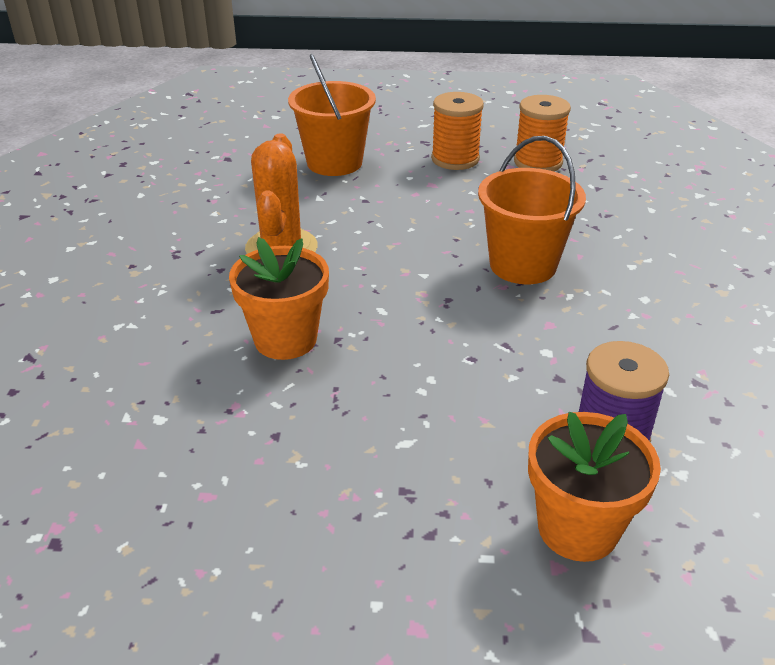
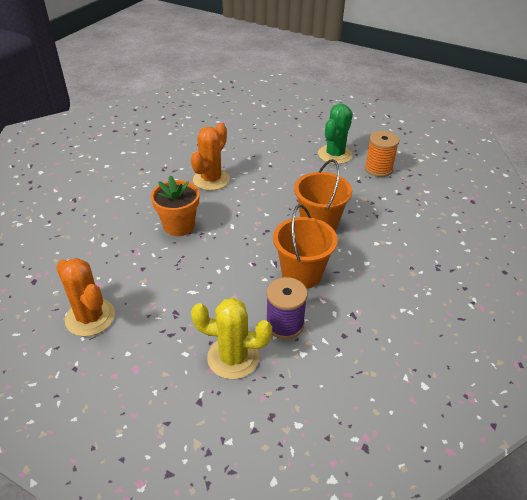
camera: 25 degrees right, 5 degrees up
(242, 567) = (90, 317): none -> orange cactus
(334, 162) = (271, 140): orange bucket -> orange bucket (301, 274)
(455, 159) = (335, 155): orange spool -> green cactus
(577, 528) = (233, 357): orange flower pot -> yellow cactus

